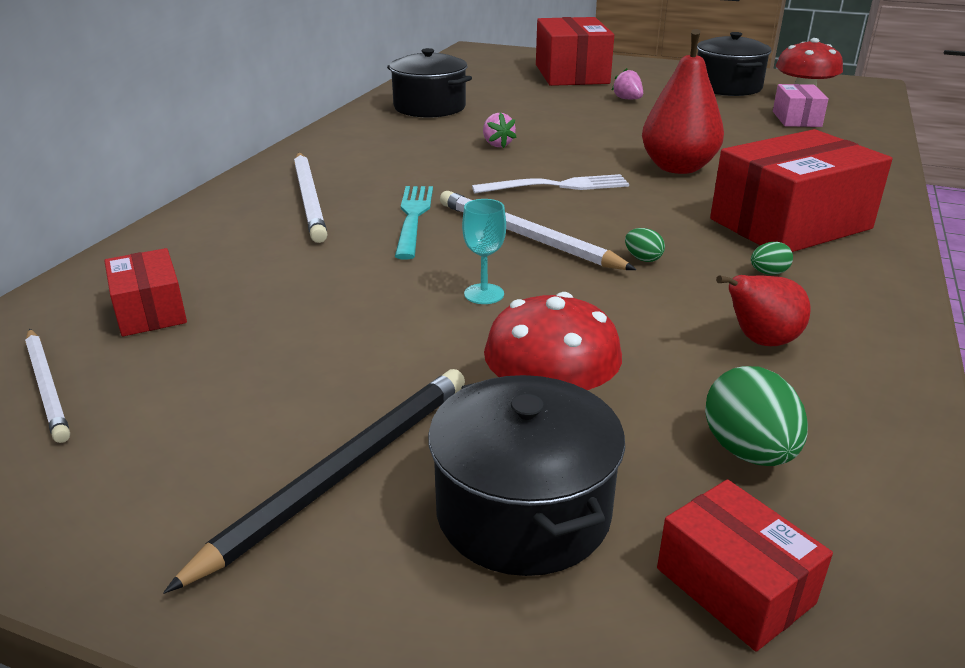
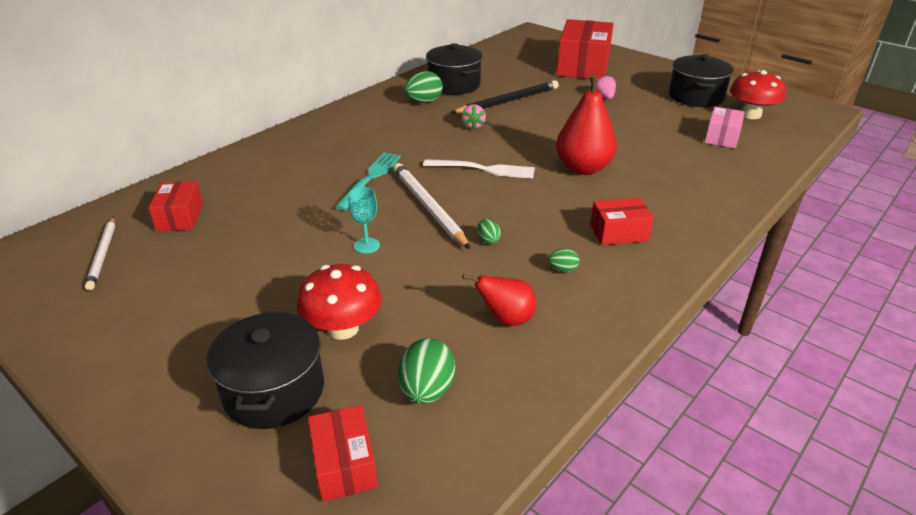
camera: 20 degrees right, 5 degrees up
(310, 199) = (320, 152): white pencil -> none
(342, 472) = (204, 342): black pencil -> black pencil (508, 101)
(407, 128) = (424, 102): none -> green egg
(790, 224) = (619, 232): red box -> red box, size x0.52

